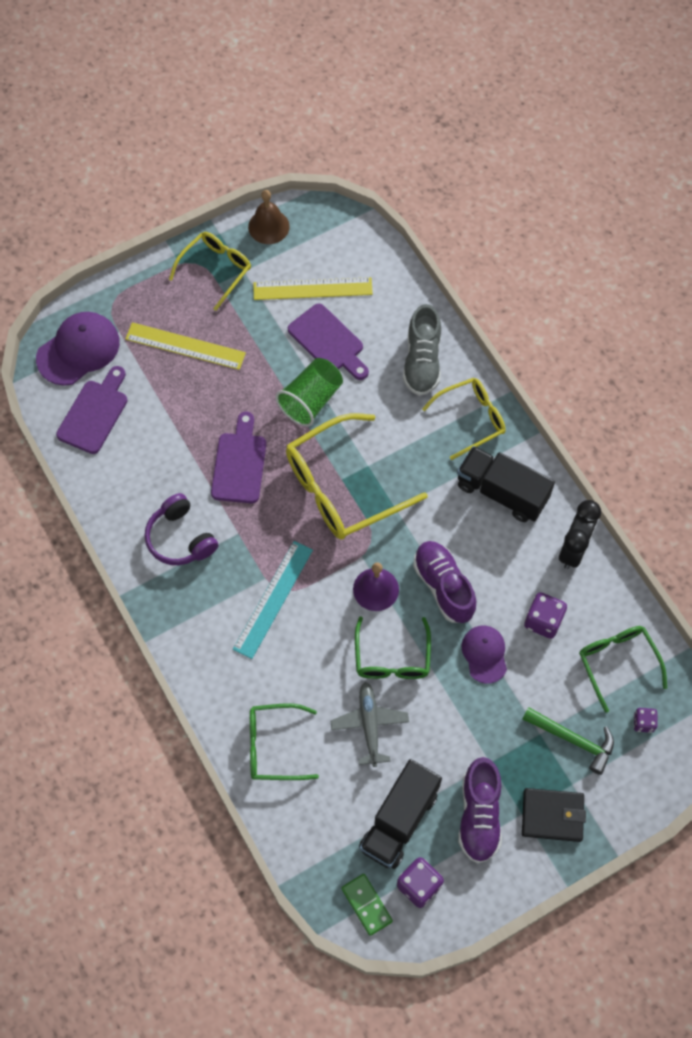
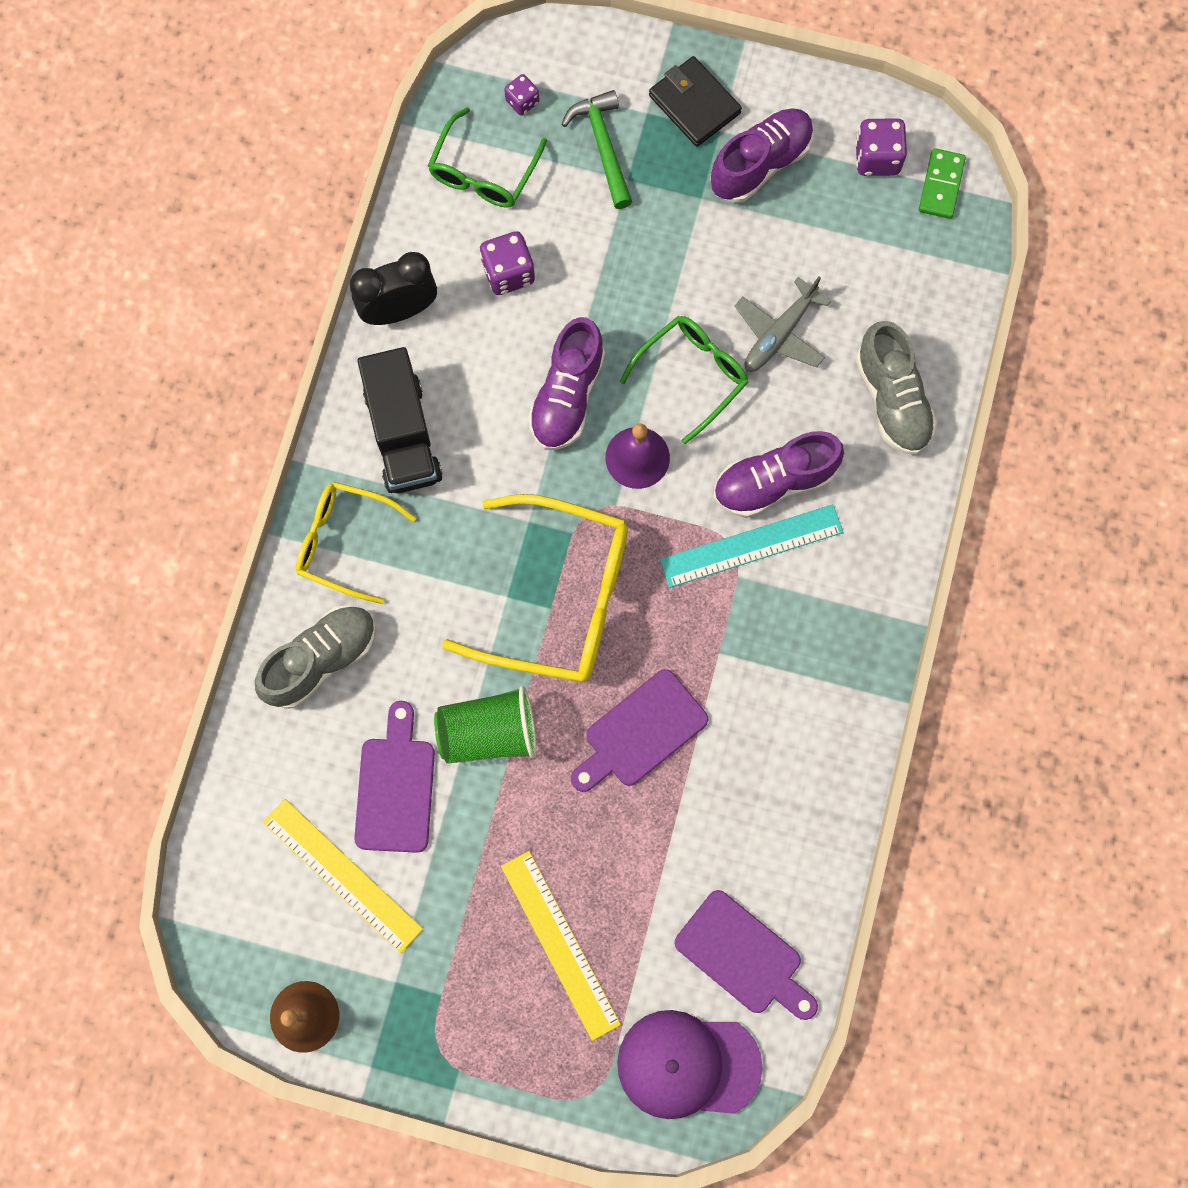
camera: 135 degrees left, 10 degrees up
(94, 413) = (743, 956): purple cutting board -> purple cutting board turned 120 degrees counterclockwise
(180, 538) = (785, 706): purple headphones -> none
(216, 270) = (426, 1016): yellow glasses -> none
(274, 746) = (892, 400): green glasses -> grey shoe
(293, 642) = (773, 482): none -> purple shoe
(399, 820) = (839, 226): black truck -> none
(484, 654) = (599, 295): purple cap -> none

